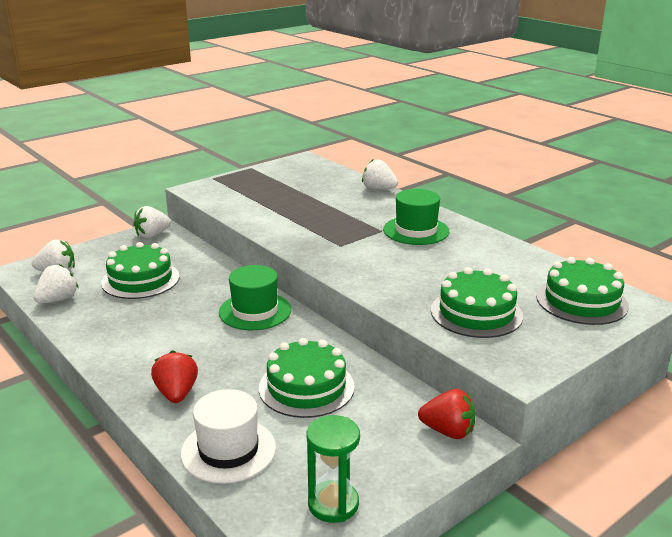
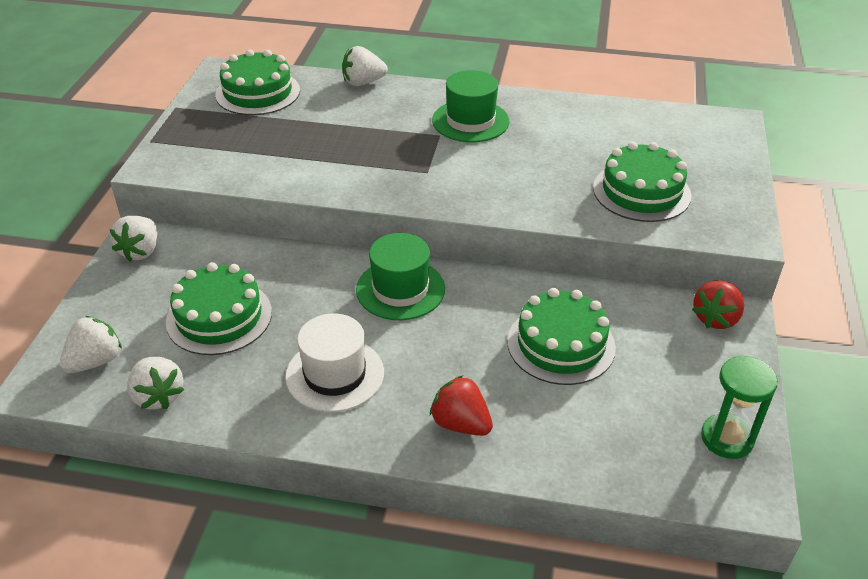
camera: 40 degrees left, 15 degrees up
(58, 300) = (158, 396): white strawberry -> white strawberry turned 150 degrees clockwise
(228, 450) = (587, 448): white hat -> white hat (335, 374)
(448, 431) = (716, 318): red strawberry -> red strawberry turned 150 degrees clockwise
(581, 301) = (696, 139): green cake -> green cake (258, 92)

